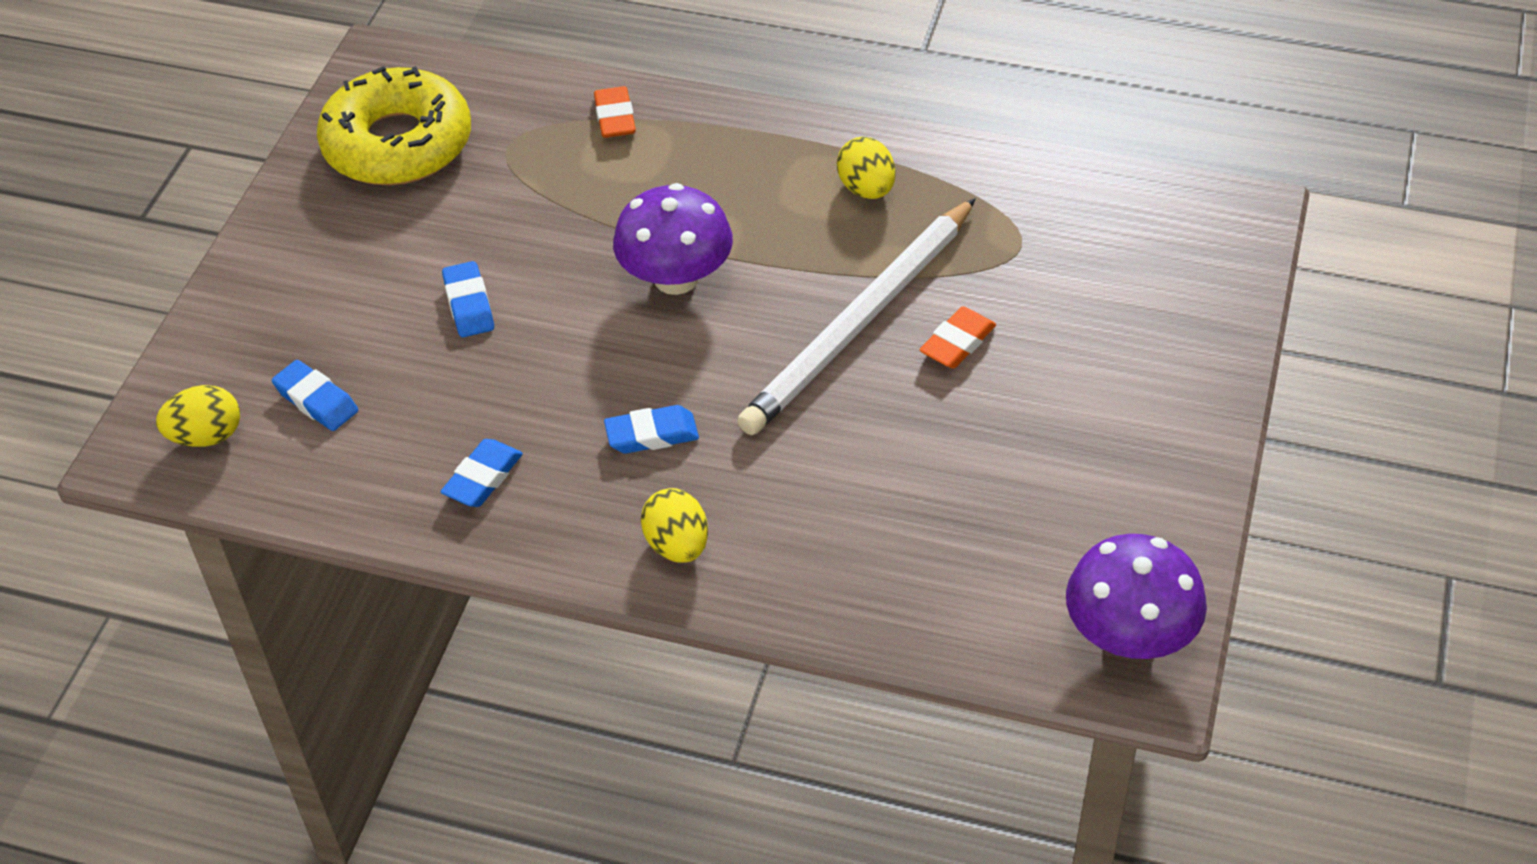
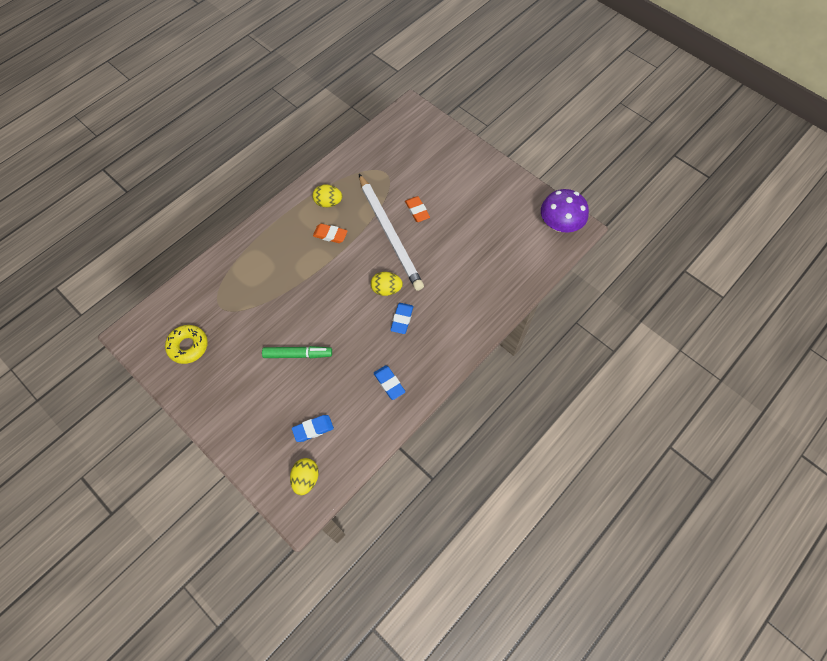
camera: 65 degrees left, 15 degrees up
(398, 144) = (188, 346): yellow donut -> yellow donut, size x0.59
(469, 304) = (298, 354): blue eraser -> green marker
(615, 118) = (232, 264): orange eraser -> orange eraser (330, 235)
(676, 278) = (331, 280): purple mushroom -> none
(677, 545) = (456, 332): yellow egg -> yellow egg (386, 289)

